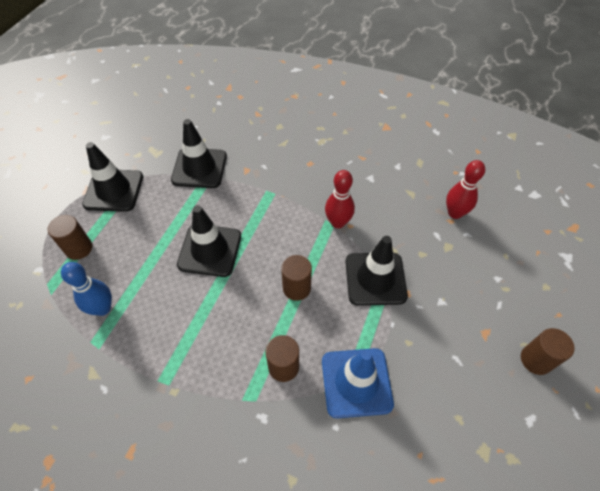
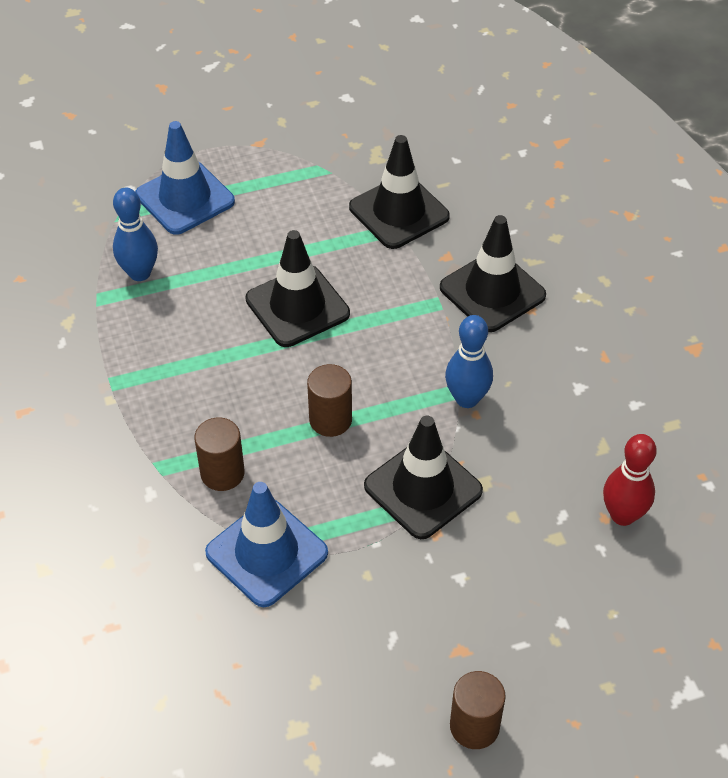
camera: 50 degrees right, 5 degrees down
(79, 248) = (185, 198): brown cylinder -> blue traffic cone
(114, 190) = (284, 165): black traffic cone -> black traffic cone (492, 291)
(338, 222) = (467, 399): red bowling pin -> blue bowling pin

